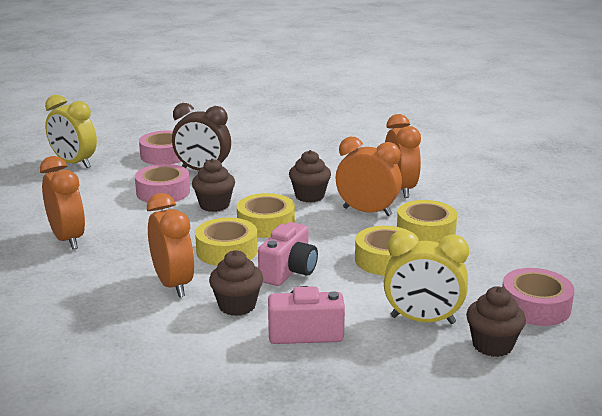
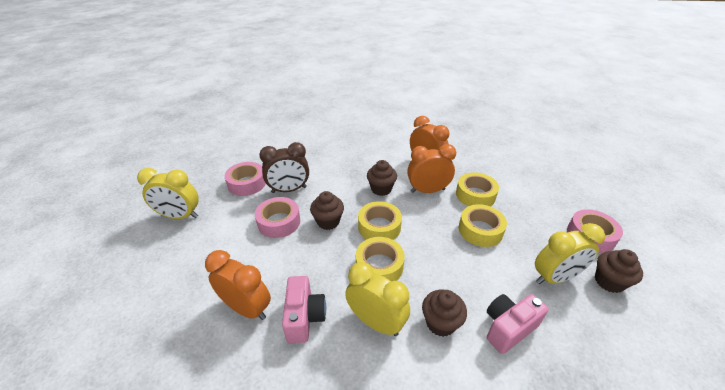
camera: 30 degrees left, 15 degrees up
(173, 284) = (376, 322): orange clock -> yellow clock
(289, 271) = (438, 268): pink camera -> pink camera (304, 317)

